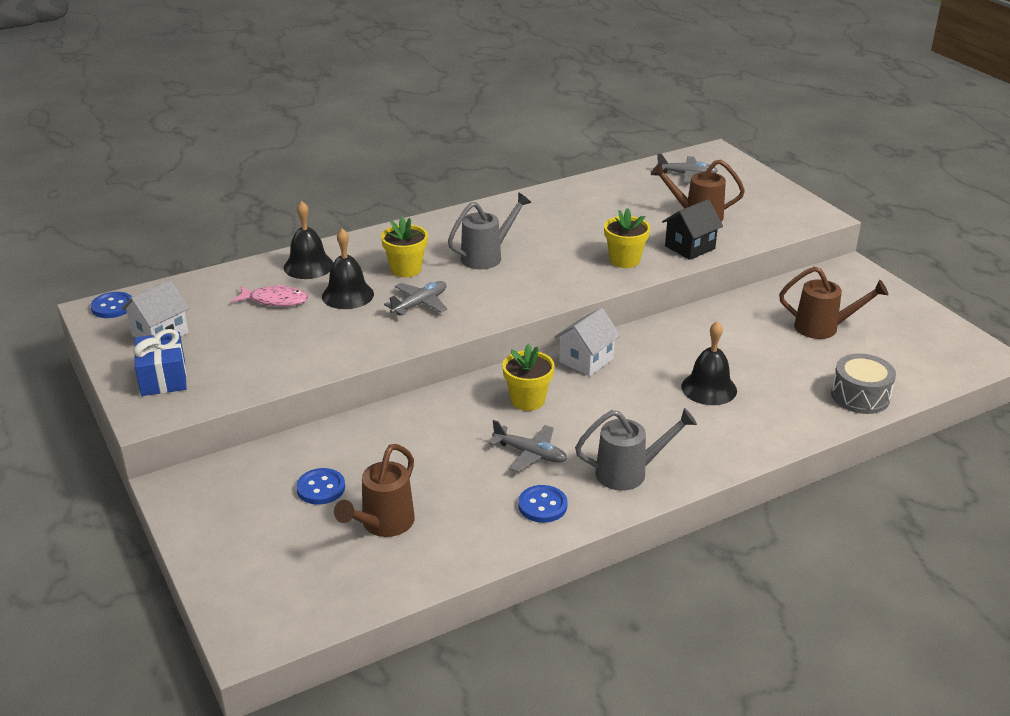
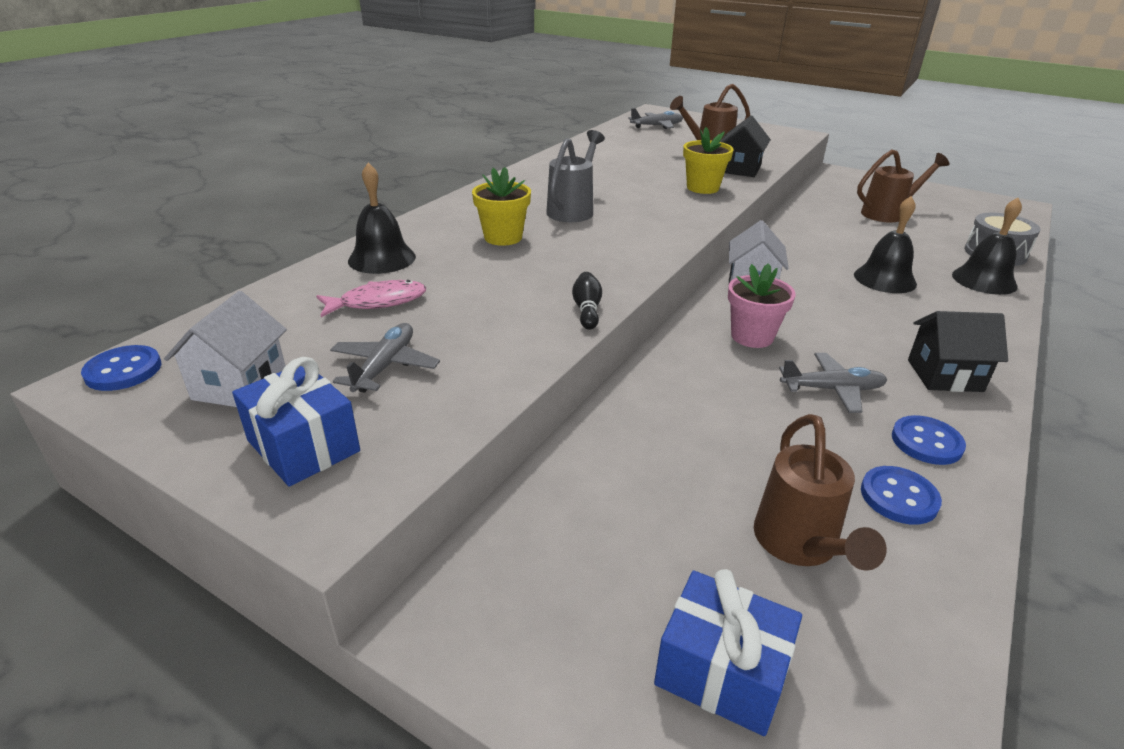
camera: 30 degrees left, 0 degrees up
(275, 555) = (721, 671): none -> blue gift
(321, 488) = (659, 527): blue button -> blue button (899, 497)
(347, 295) = (466, 275): black bell -> black bell (984, 280)
(394, 344) = (587, 310): none -> black bowling pin
(420, 304) = (561, 264): grey plane -> grey plane (385, 366)
(528, 400) = (752, 336): yellow flower pot -> pink flower pot
(628, 473) = (944, 375): grey watering can -> black house

